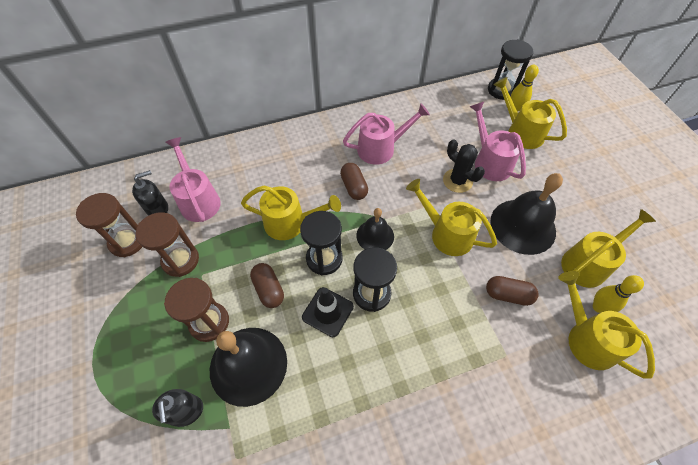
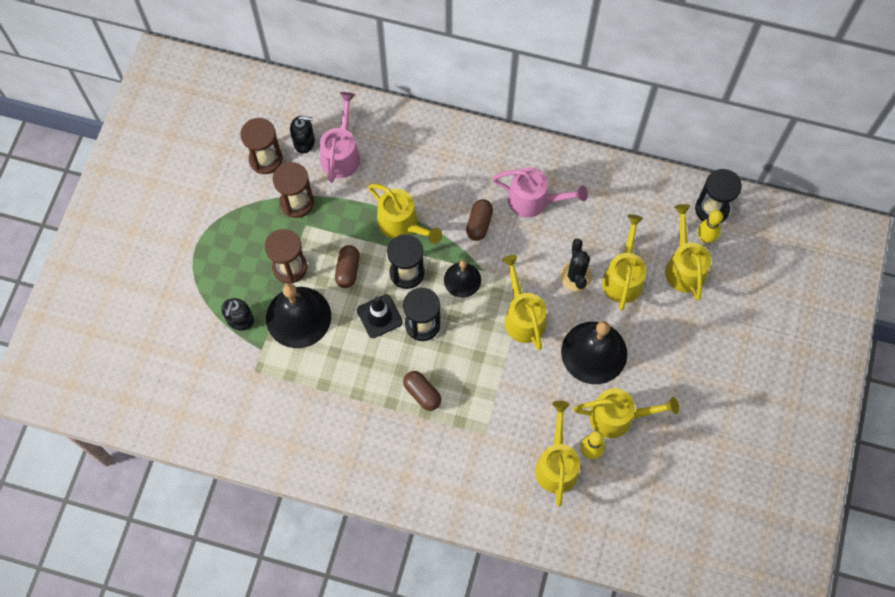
camera: 35 degrees right, 10 degrees up
(489, 161) = (623, 277): pink watering can -> yellow watering can
(508, 295) = (527, 395): brown capsule -> brown capsule (422, 393)

